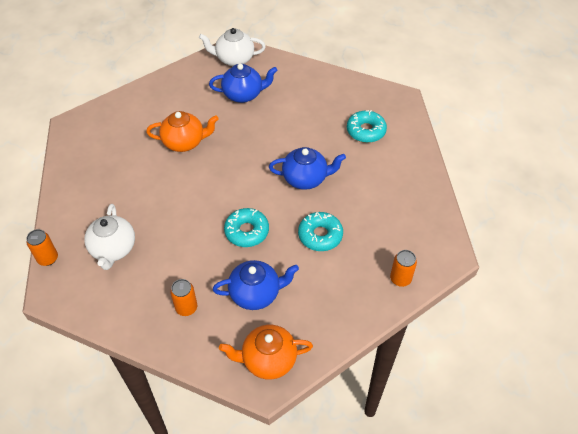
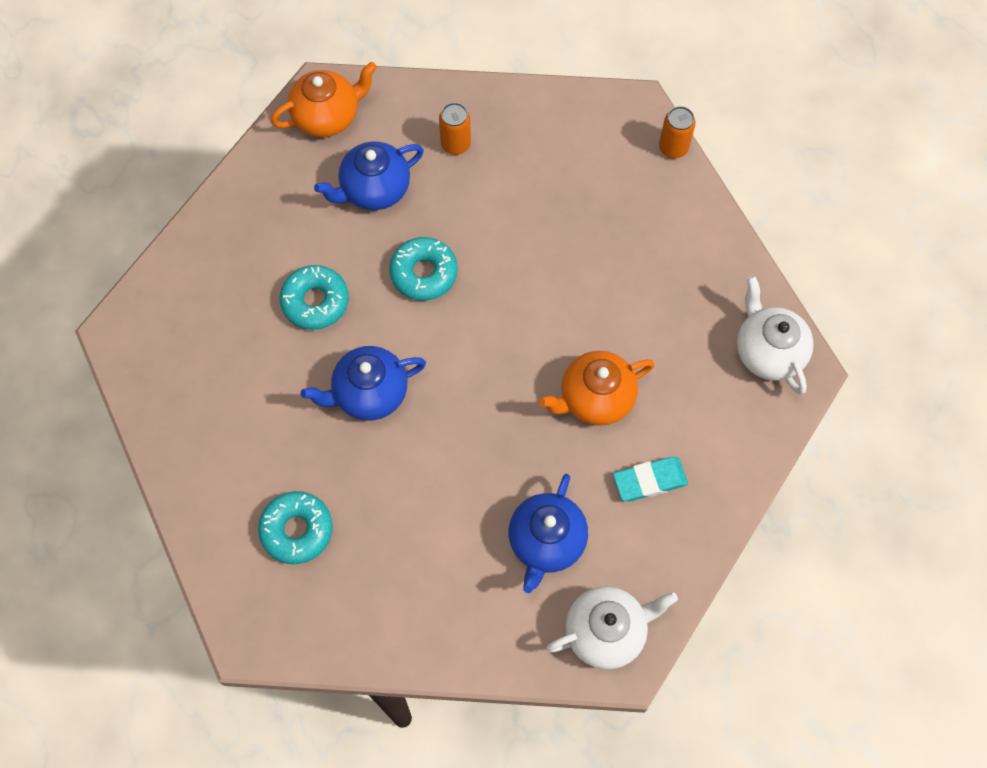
camera: 160 degrees right, 15 degrees up
(113, 249) = (595, 187): white teapot -> white teapot (768, 352)
(179, 103) = (649, 480): none -> turquoise eraser
(243, 94) = (546, 542): blue teapot -> blue teapot turned 45 degrees counterclockwise
(400, 279) = (184, 272): orange can -> none

